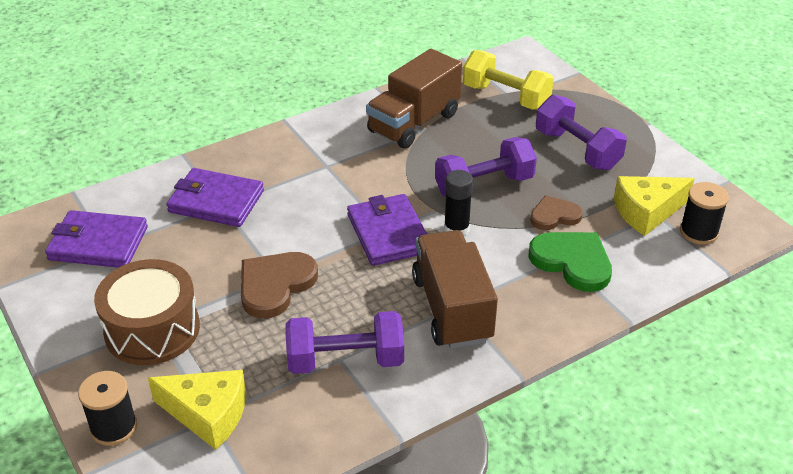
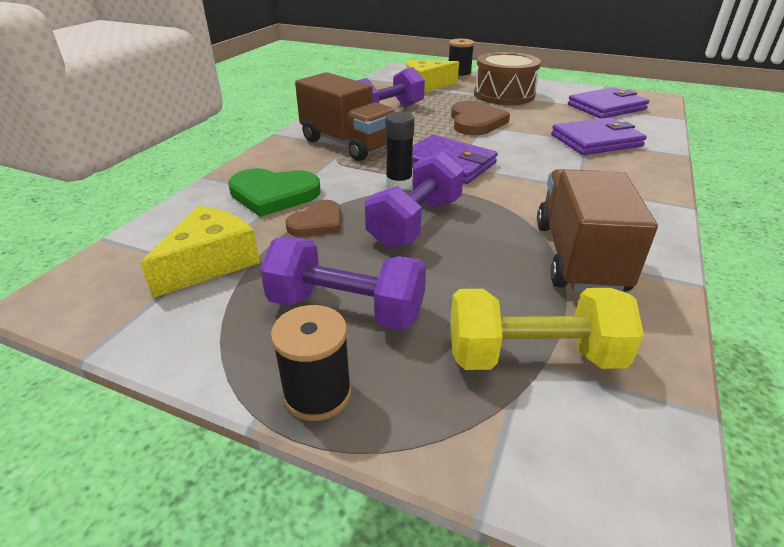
camera: 145 degrees right, 5 degrees down
(698, 232) = (136, 264): black spool -> black spool (317, 393)

